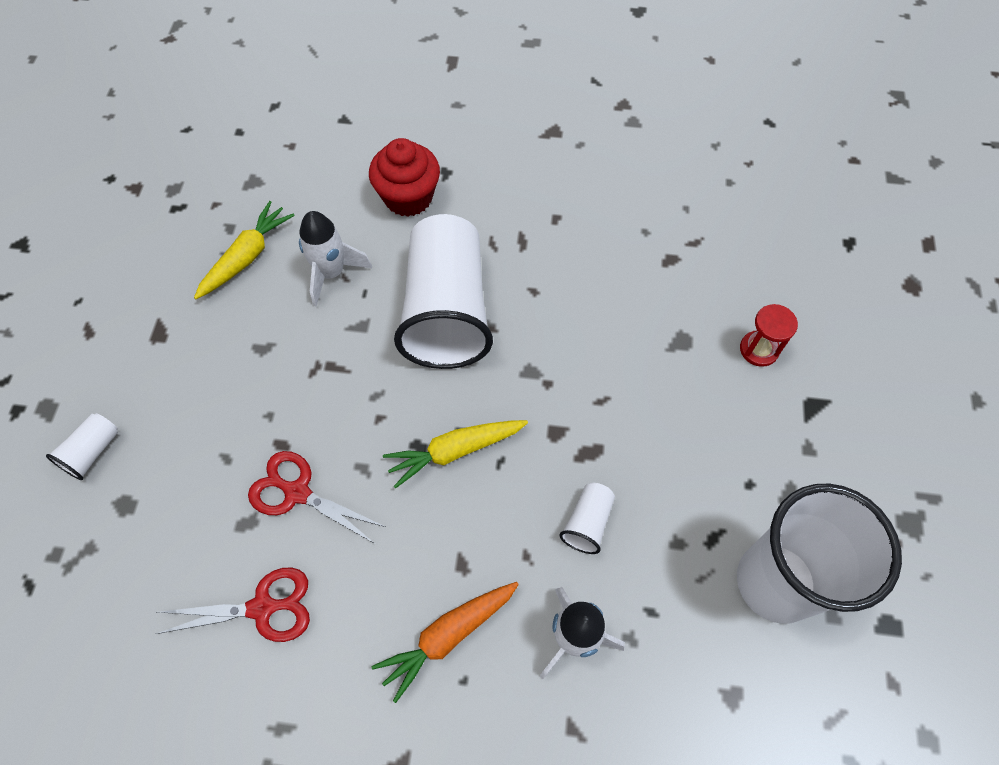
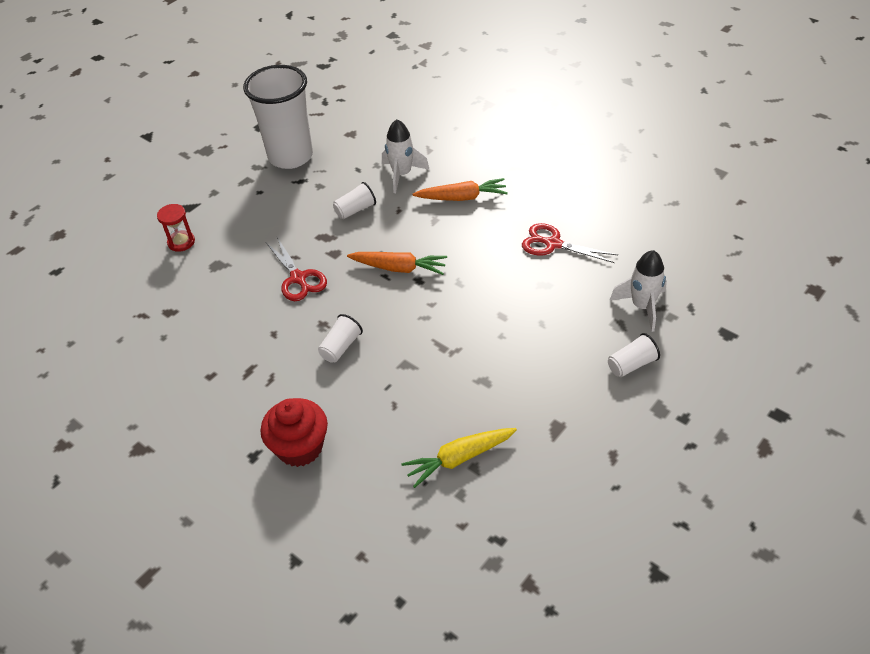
camera: 145 degrees left, 15 degrees down
(297, 493) = (505, 286): red scissors -> red scissors (298, 278)
(331, 273) = (401, 412): white rocket -> white rocket (642, 306)
(447, 311) = (341, 347): white cup -> white cup, size x0.41
(455, 451) = (399, 268): yellow carrot -> orange carrot

